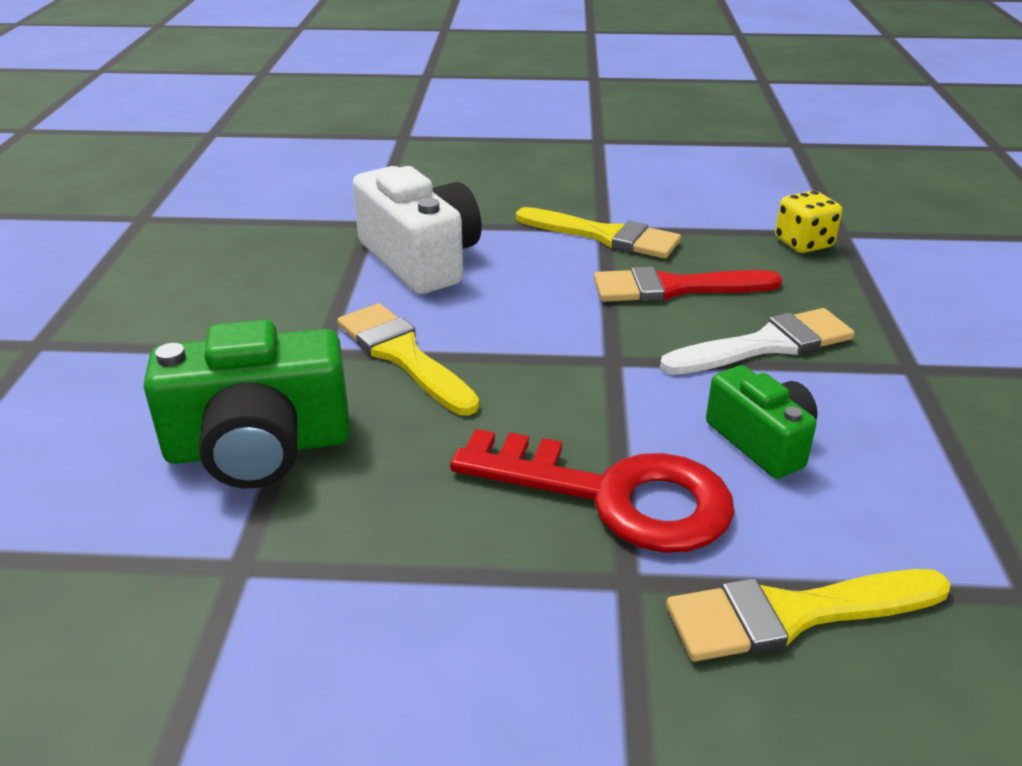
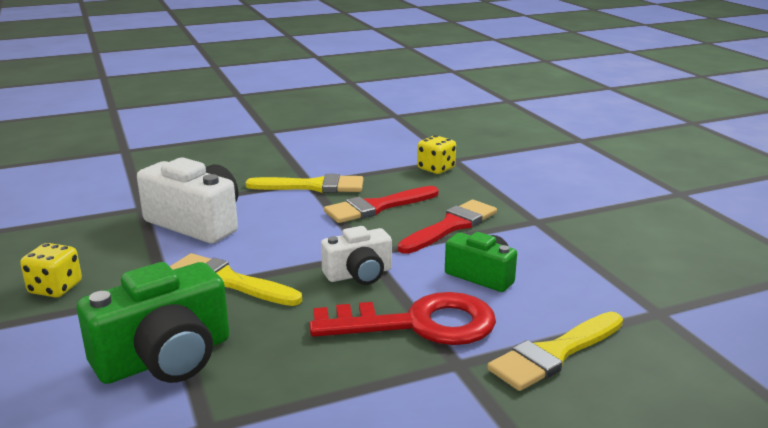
camera: 25 degrees left, 10 degrees down
(205, 313) = (55, 288): none -> yellow dice
(580, 390) = (359, 274): none -> white camera
(766, 345) = (451, 226): white brush -> red brush

